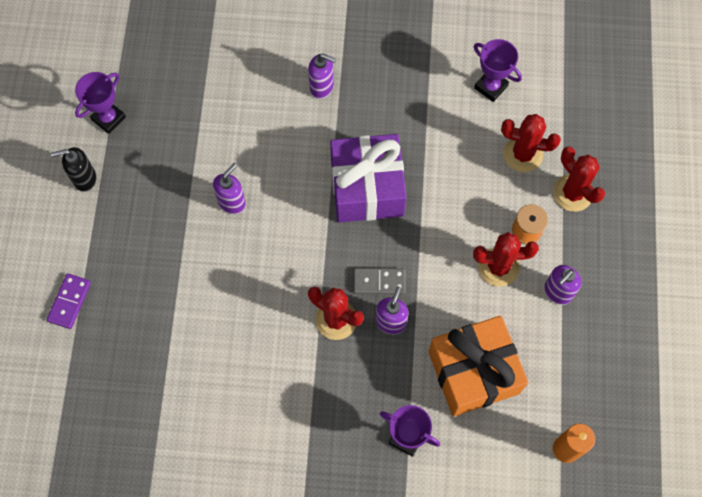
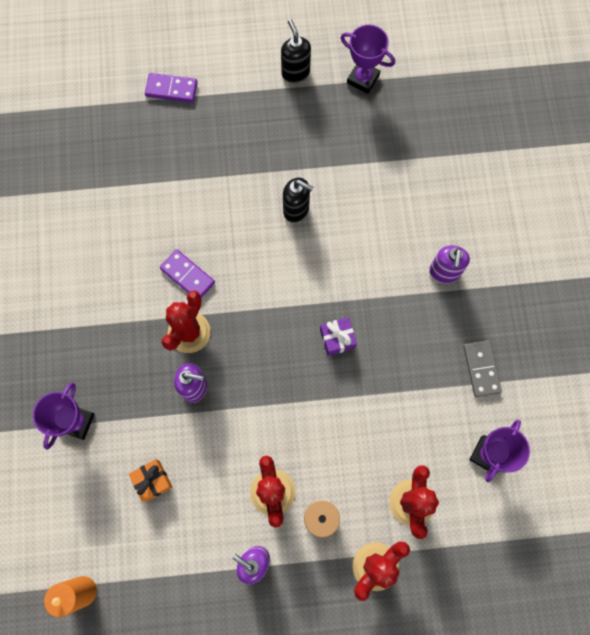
camera: 80 degrees right, 5 degrees up
(232, 202) = (296, 210): purple soap dispenser -> black soap dispenser
(278, 313) = (187, 276): none -> purple domino
(367, 188) = (337, 339): purple gift -> purple gift, size x0.40
(379, 281) = (236, 368): grey domino -> grey domino (481, 369)
(473, 372) = (152, 481): orange gift -> orange gift, size x0.40

